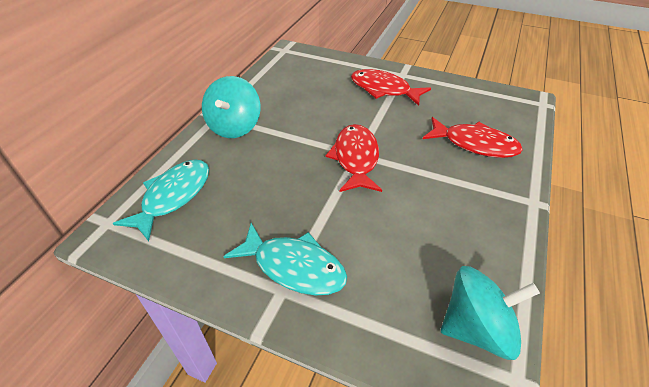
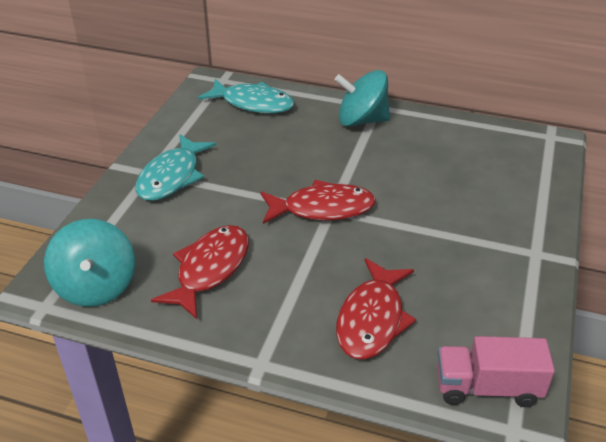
camera: 85 degrees right, 5 degrees down
(383, 89) = (482, 232): red fish -> red fish (210, 269)
(517, 107) = (487, 387): none -> pink truck

